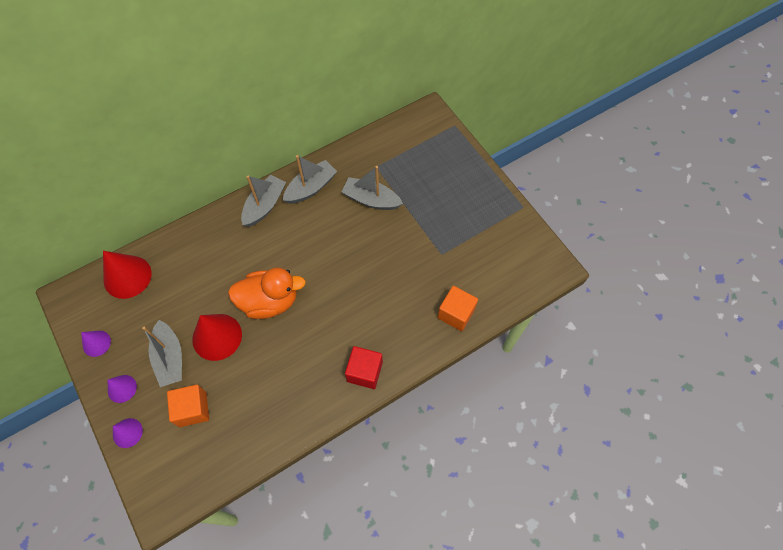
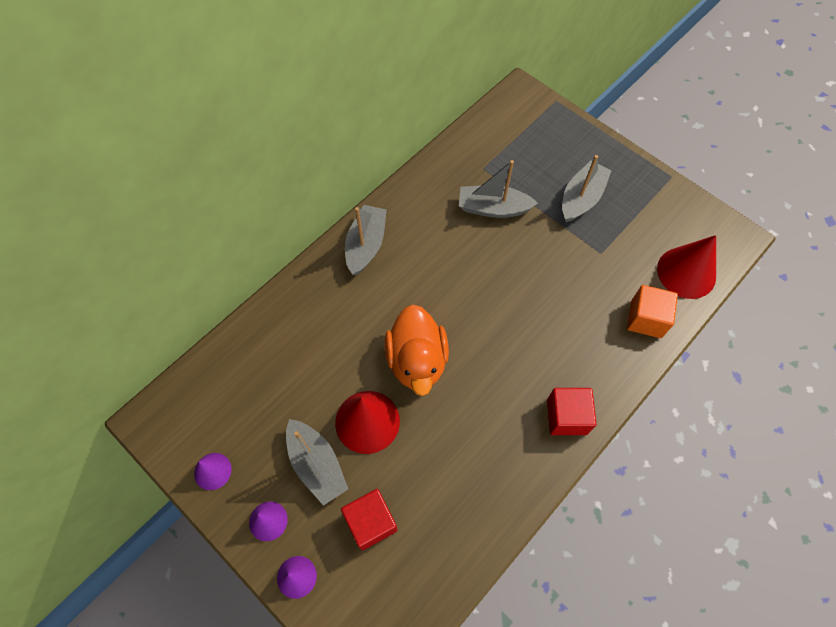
camera: 15 degrees left, 0 degrees up
(127, 276) = (222, 375): red cone -> red cone (686, 272)
(193, 409) = (371, 522): orange cube -> red cube
(269, 301) = (417, 361): orange duck -> orange duck turned 105 degrees clockwise
(311, 188) = (415, 211): grey boat -> grey boat (581, 198)

